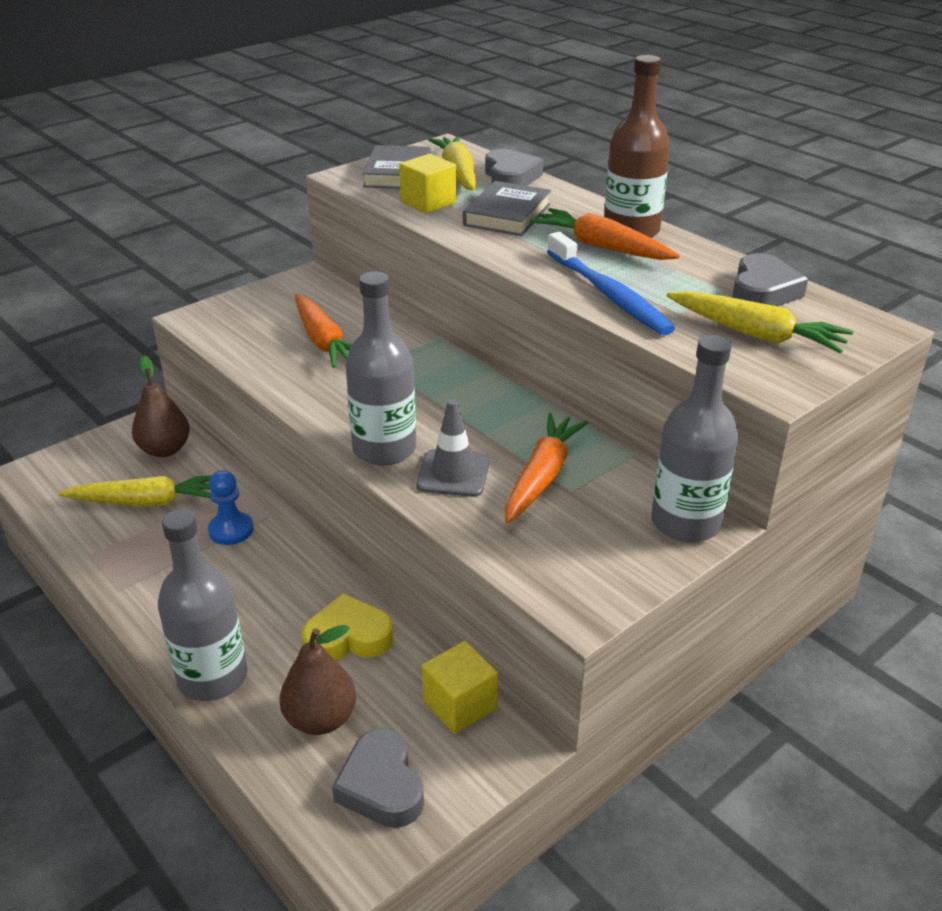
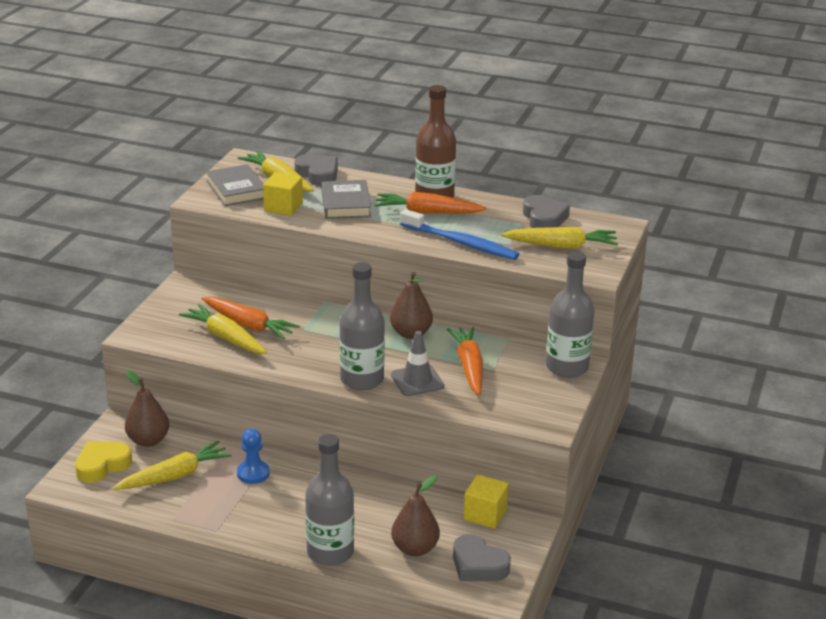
camera: 30 degrees left, 5 degrees down
(282, 348) = (225, 338): none -> yellow carrot
(348, 637) = (390, 505): yellow heart -> yellow heart (102, 465)
(506, 407) = (411, 333): none -> brown pear

